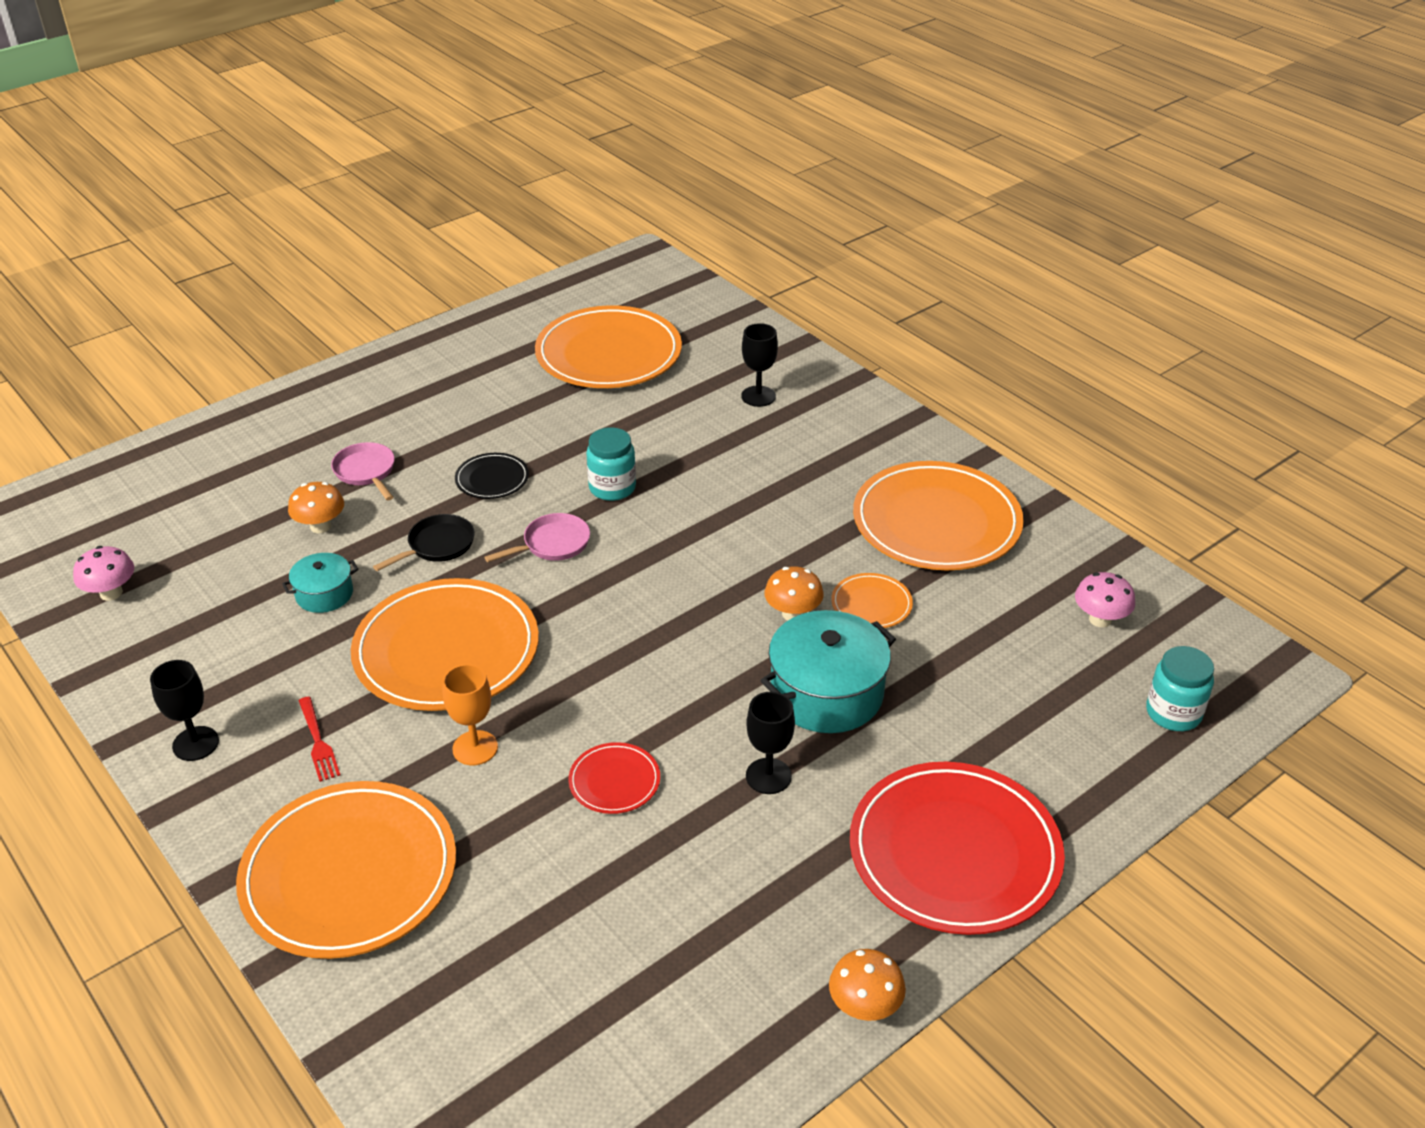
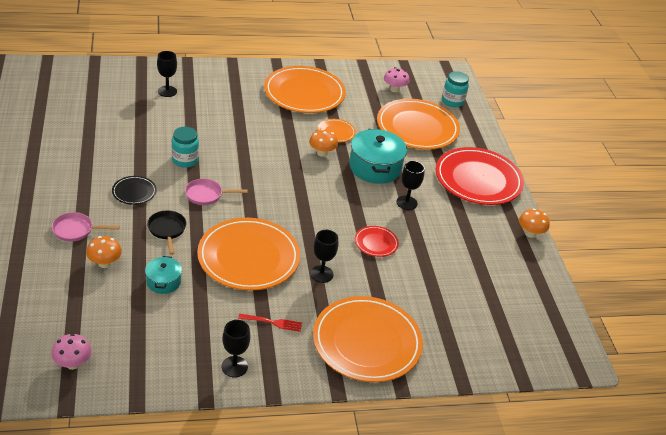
camera: 65 degrees left, 0 degrees up
(475, 748) = (321, 274): orange goblet -> black goblet
(552, 544) = (206, 195): pink pan -> pink pan turned 90 degrees counterclockwise
(608, 354) = (76, 114): orange plate -> orange plate (417, 128)

